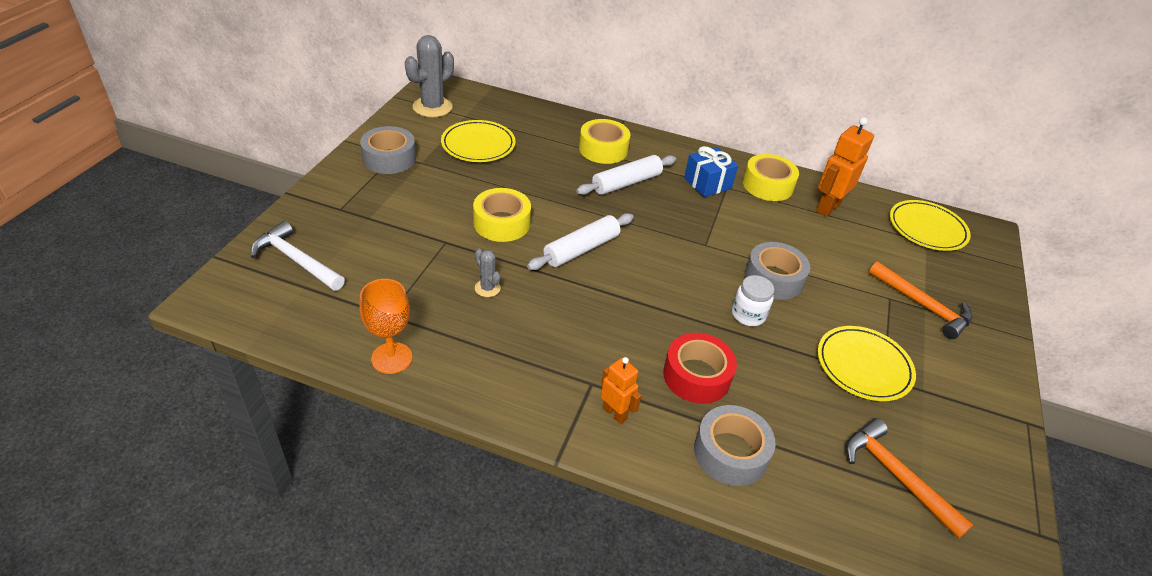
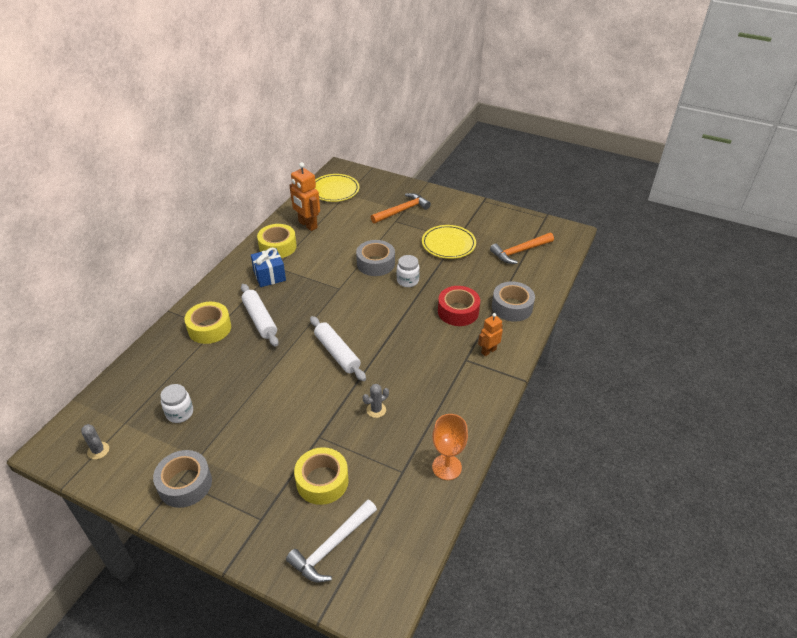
camera: 80 degrees left, 0 degrees up
(432, 107) = (98, 450): grey cactus -> grey cactus, size x0.50
(478, 145) = (180, 413): yellow plate -> white jar
(502, 223) = (299, 399): yellow tape -> yellow tape (322, 481)

